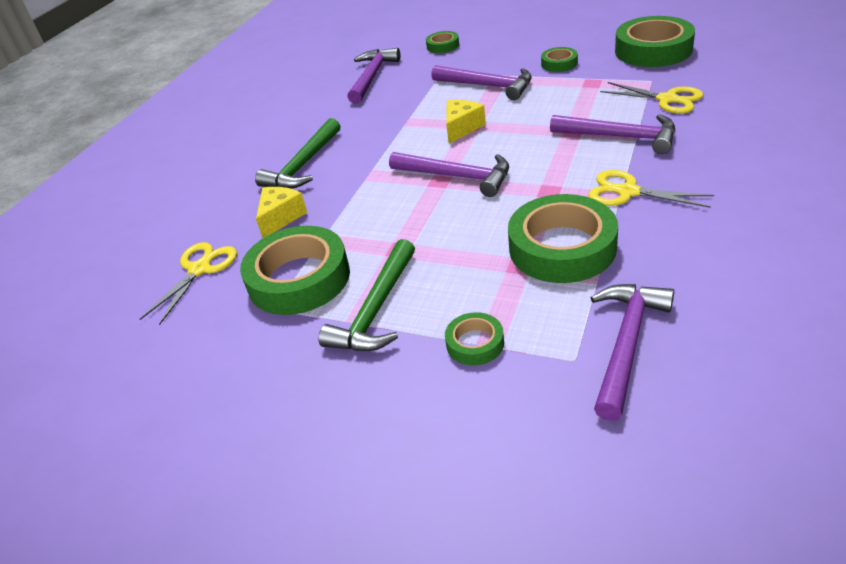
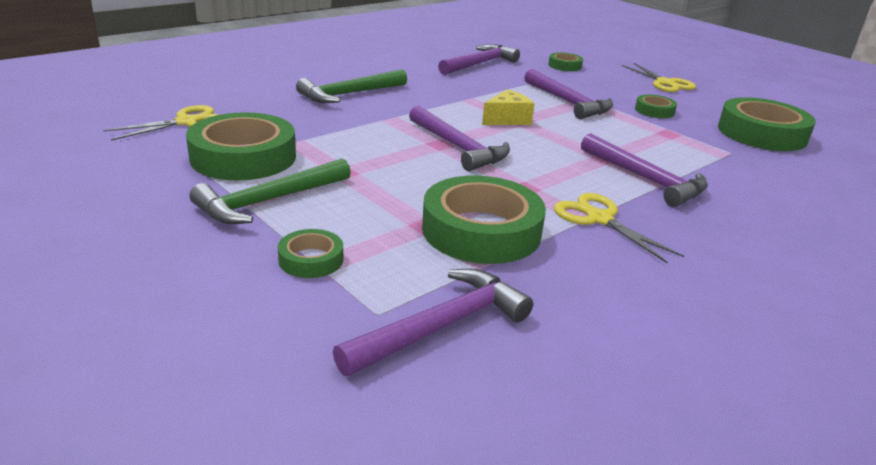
camera: 20 degrees right, 10 degrees down
(280, 218) = (286, 117): yellow cheese -> none
(667, 99) = (729, 171): yellow scissors -> yellow scissors (665, 83)

